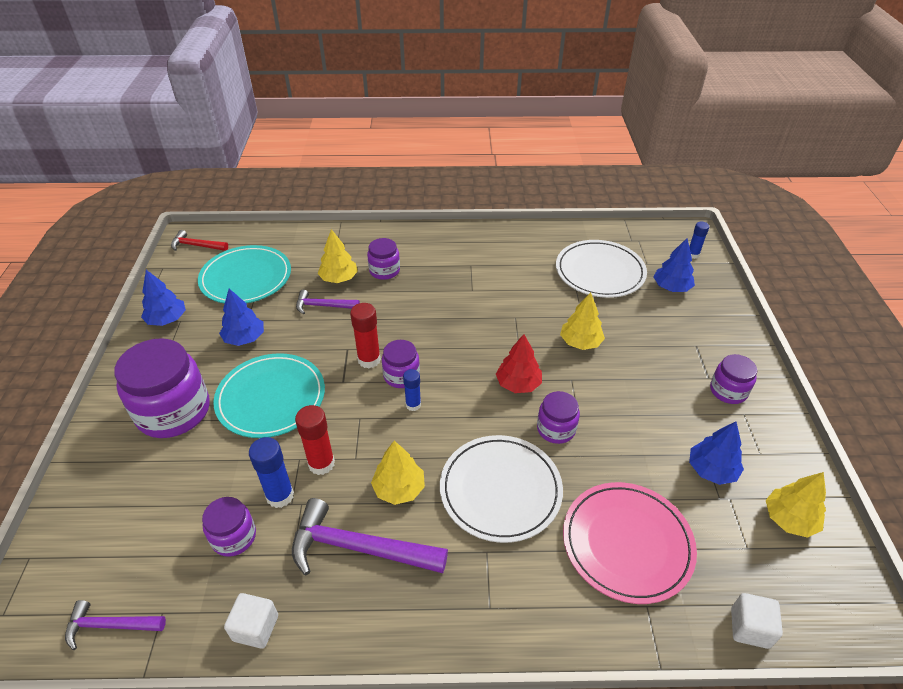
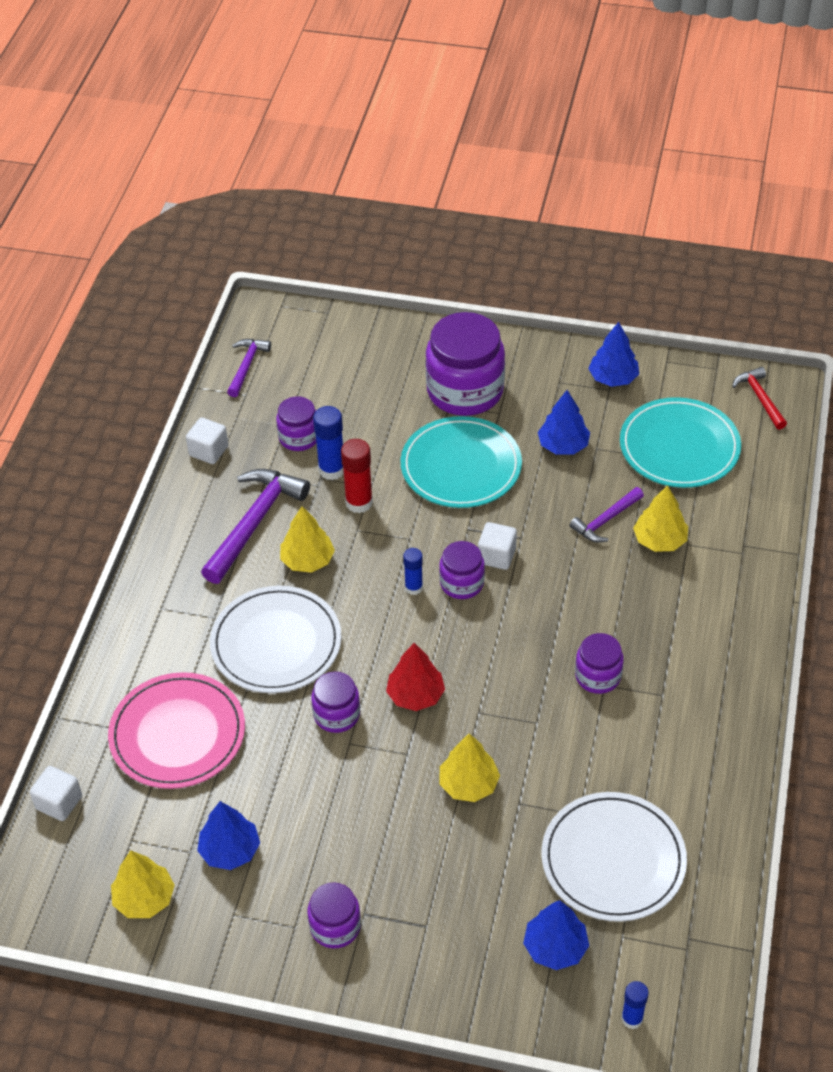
camera: 105 degrees right, 5 degrees up
(196, 246) = (760, 398): red hammer -> red hammer turned 45 degrees counterclockwise
(323, 306) = (606, 520): purple hammer -> purple hammer turned 150 degrees counterclockwise
(369, 360) = (496, 556): red glue stick -> white cube
(384, 271) = (667, 591): purple jar -> purple jar (598, 676)

